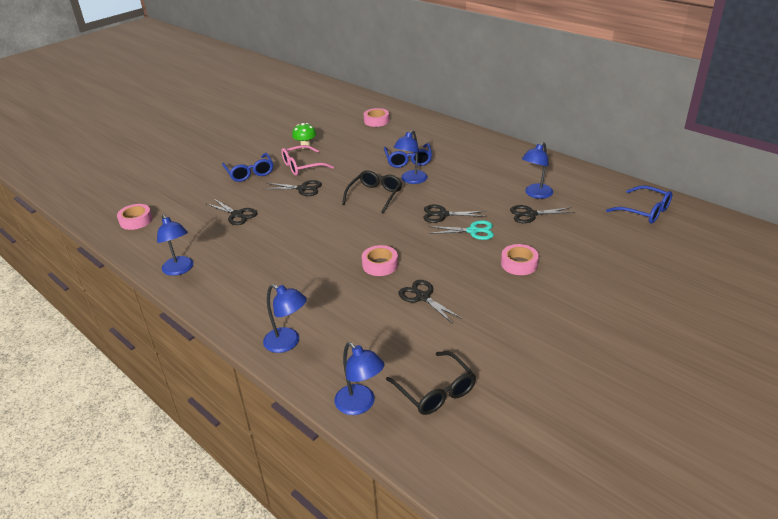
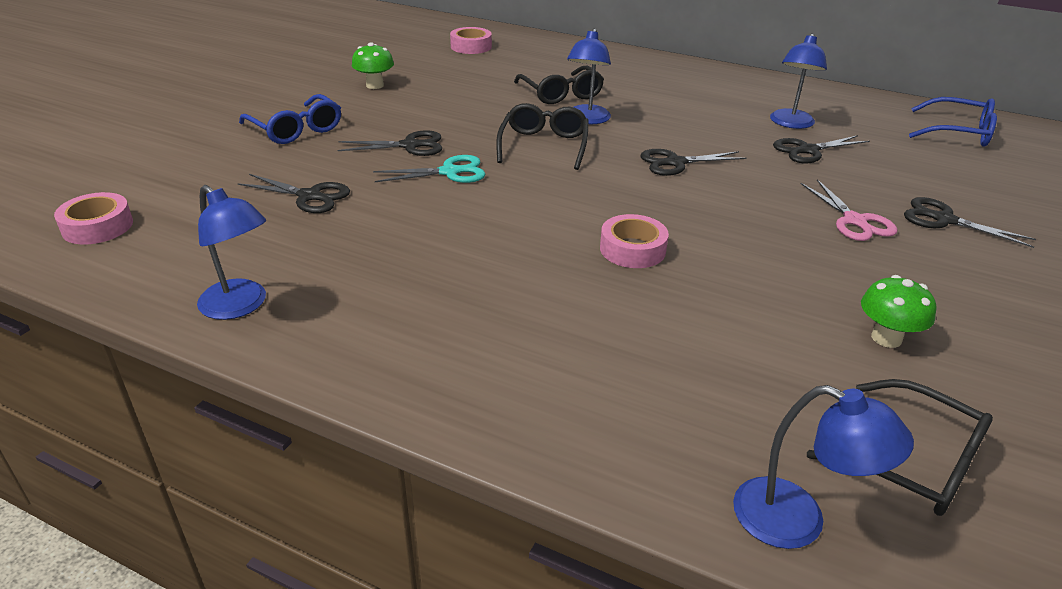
camera: 20 degrees left, 0 degrees up
(288, 343) = (559, 417): blue lamp -> none
(302, 166) = (387, 114): pink glasses -> none
(408, 160) = (561, 94): blue glasses -> black glasses
(422, 297) = (747, 292): black scissors -> black scissors (943, 220)
(473, 231) = (743, 181): turquoise scissors -> turquoise scissors (450, 172)
(476, 332) = (886, 338): none -> green mushroom
(519, 264) = (855, 221): pink tape -> pink scissors

